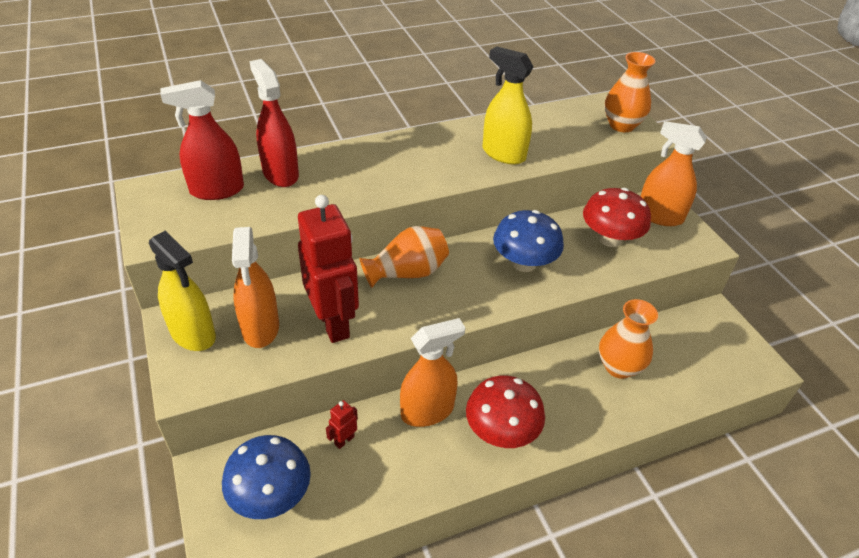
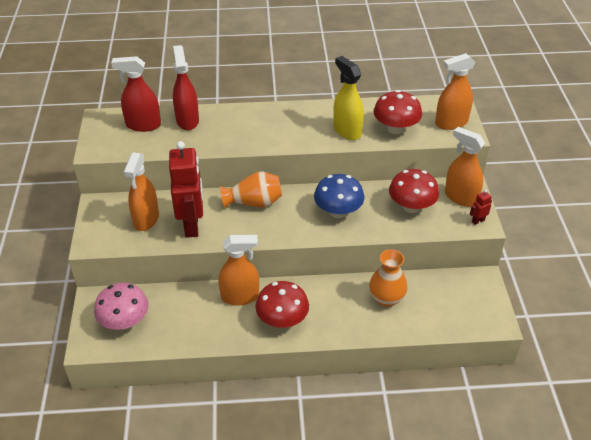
camera: 20 degrees right, 0 degrees up
(193, 334) = (105, 214): yellow spray bottle -> none
(271, 495) = (125, 321): blue mushroom -> pink mushroom
(344, 440) = (180, 301): red robot -> red robot (478, 221)
(561, 142) = (395, 128): none -> red mushroom
(621, 125) = (451, 123): orange vase -> orange spray bottle

